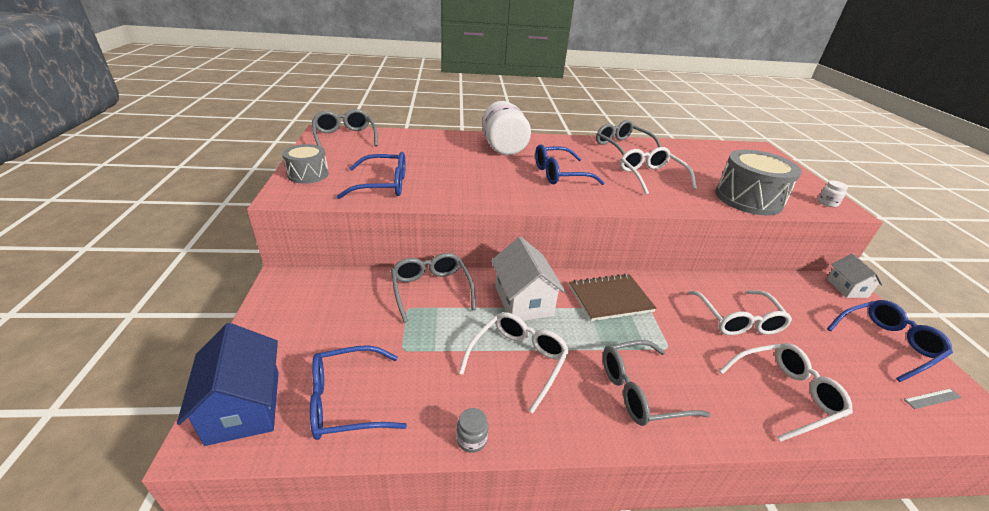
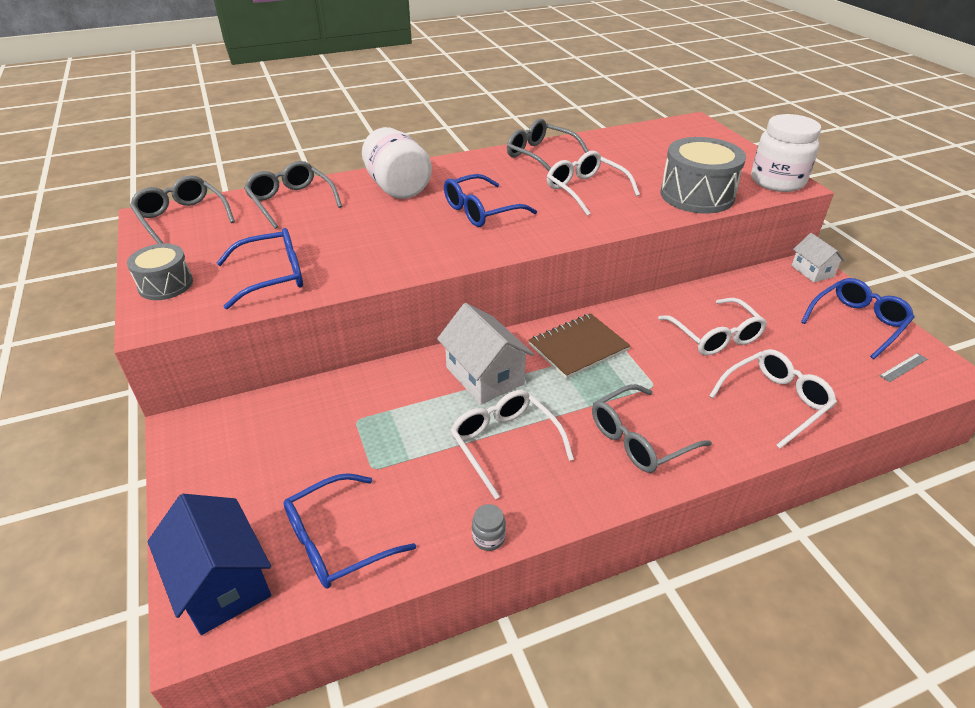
camera: 15 degrees left, 5 degrees up
(431, 290) = (373, 391): grey glasses -> grey glasses (291, 201)
(518, 360) = (504, 444): white glasses -> white glasses turned 45 degrees counterclockwise
(827, 203) = (777, 181): white jar -> white jar, size x2.49

